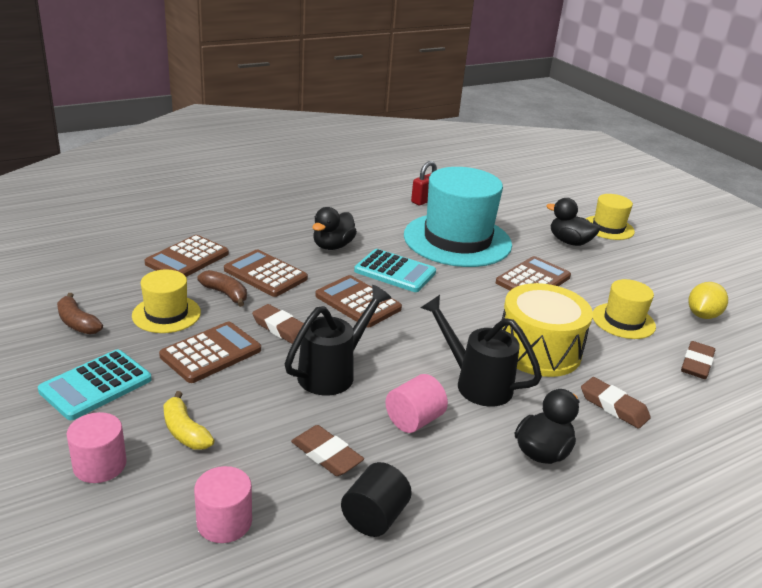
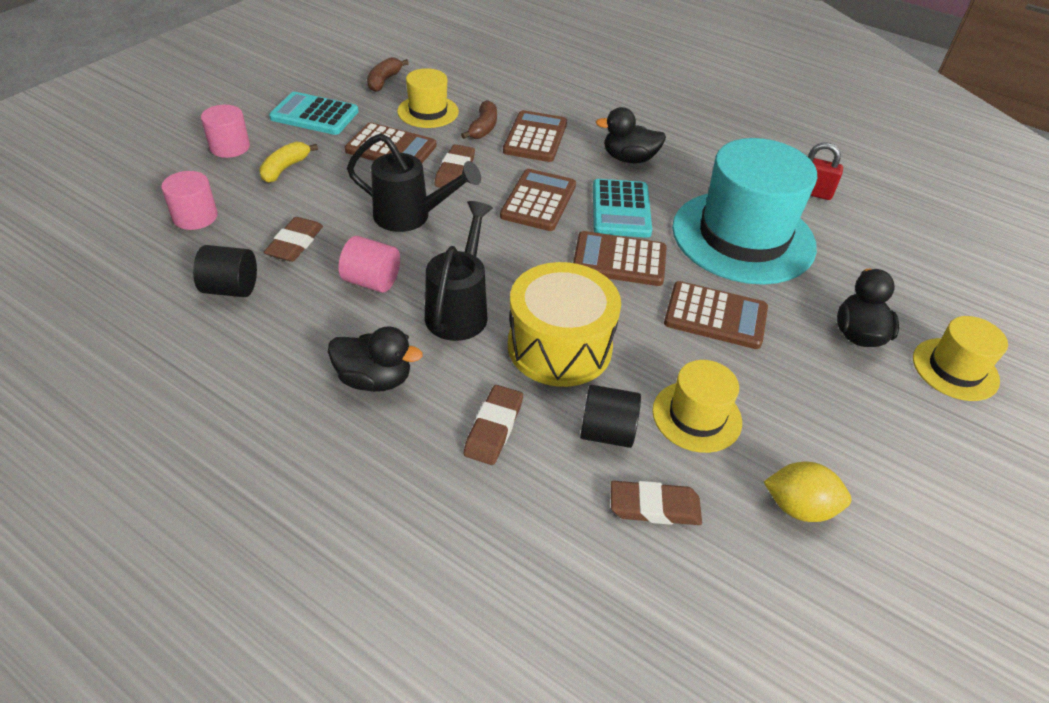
camera: 65 degrees right, 15 degrees up
(187, 259) = (520, 93): brown calculator -> brown calculator (619, 260)
(629, 359) = (606, 432): none -> black cylinder

